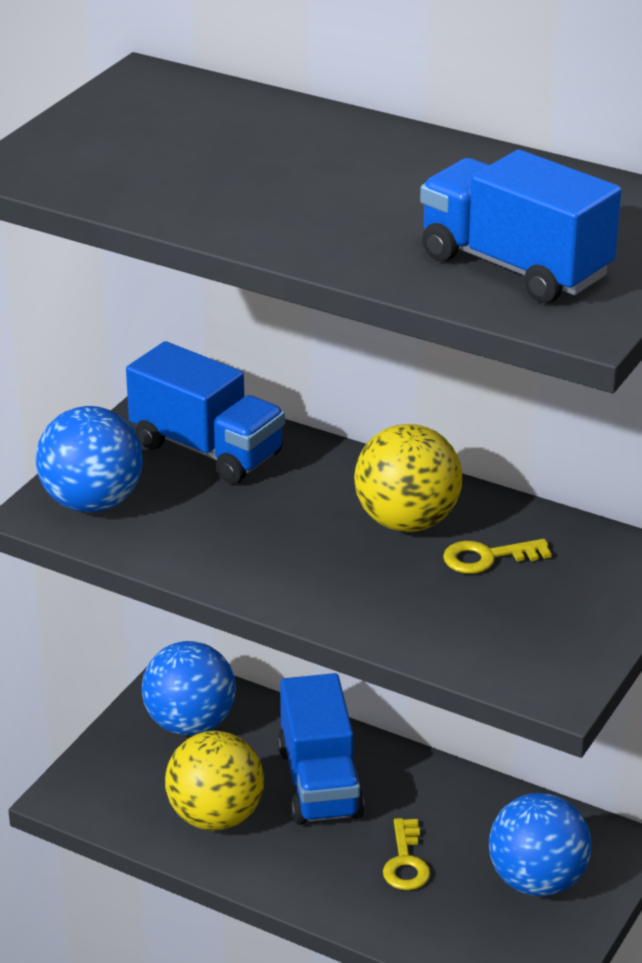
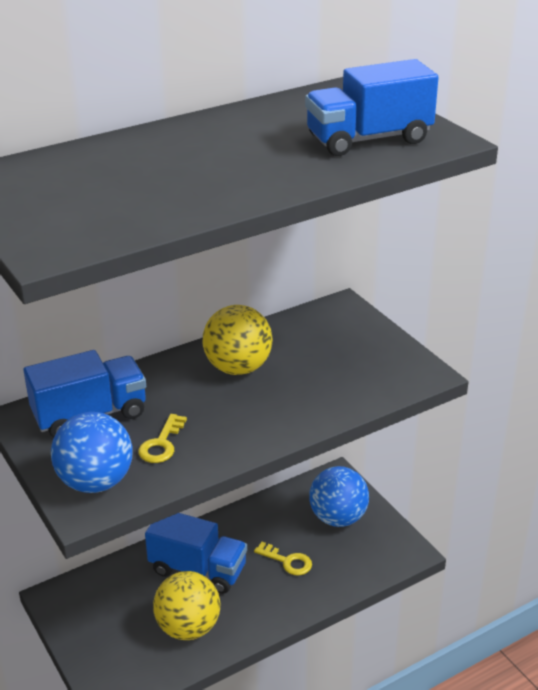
camera: 60 degrees left, 0 degrees up
(190, 724) = (98, 606): blue ball -> none
(487, 557) = (296, 354): yellow key -> yellow key (161, 444)

